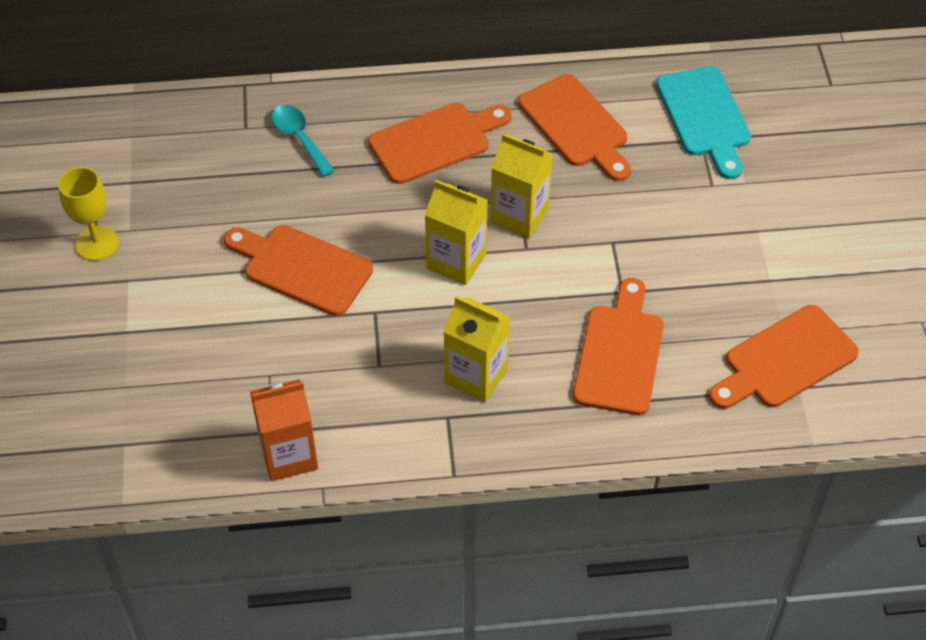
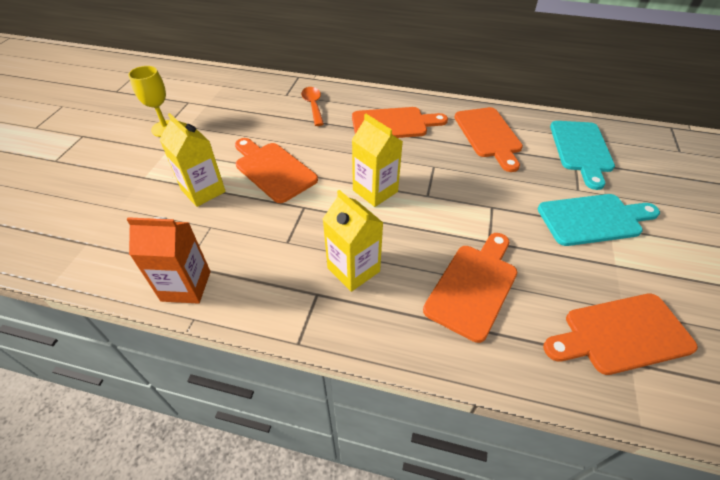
camera: 20 degrees right, 5 degrees down
(299, 138) = (313, 105): turquoise spoon -> orange spoon
(519, 215) = (430, 175): yellow carton -> yellow carton (203, 191)
(736, 225) = (593, 219): none -> turquoise cutting board

